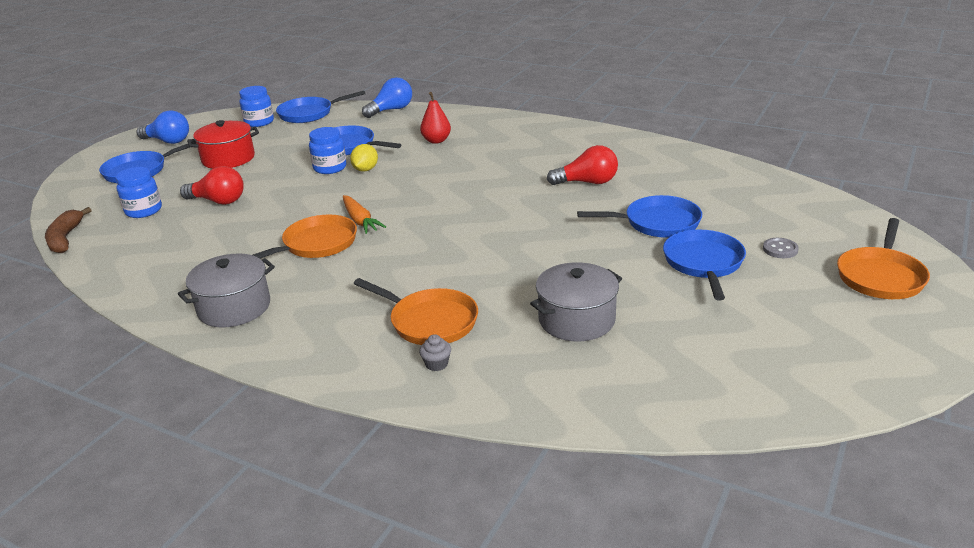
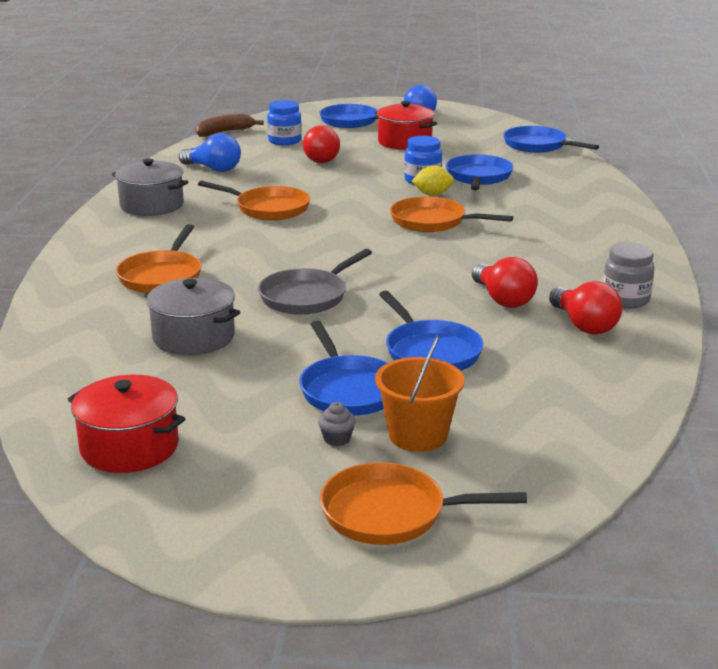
camera: 65 degrees right, 5 degrees down
(259, 122) = (495, 133): blue jar -> none
(360, 221) = (324, 214): orange carrot -> none
(391, 110) = (591, 174): blue light bulb -> blue light bulb (214, 169)
(423, 180) = (433, 222): none -> orange pan
(436, 141) = (534, 209): red pear -> none
(436, 364) = (97, 291): grey cupcake -> grey cupcake (337, 439)
(529, 255) = (307, 296): none -> grey pan
(614, 146) = (625, 300): none -> grey jar
(644, 166) = (584, 325): none -> red light bulb
(704, 264) = (348, 389): blue pan -> blue pan turned 90 degrees clockwise
(768, 375) = (129, 447): none -> red pot
(780, 249) = (418, 435): grey button -> orange bucket

